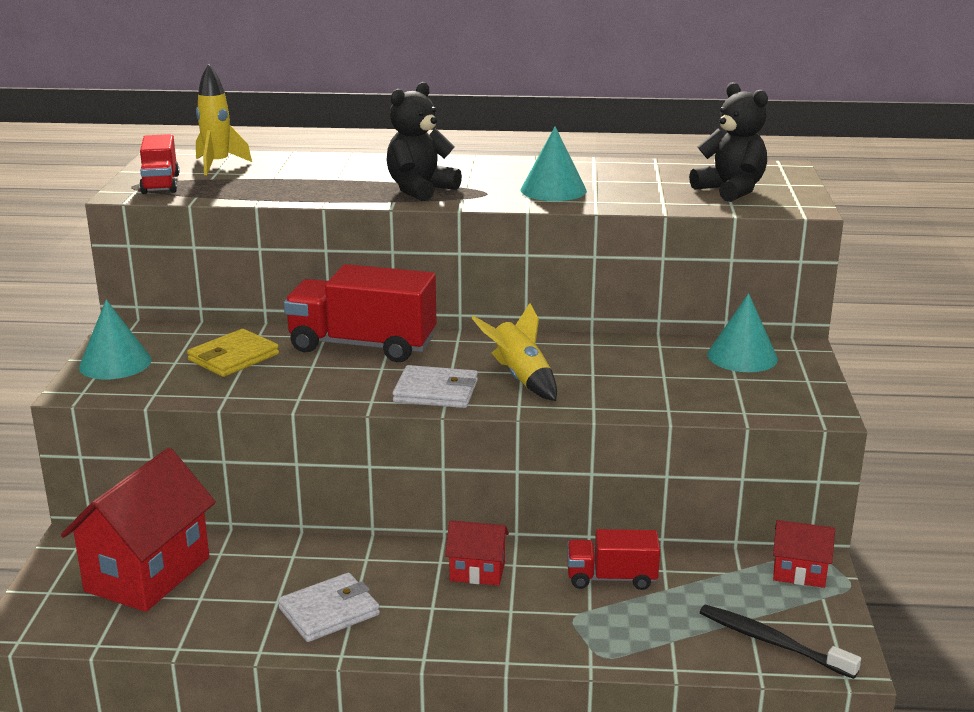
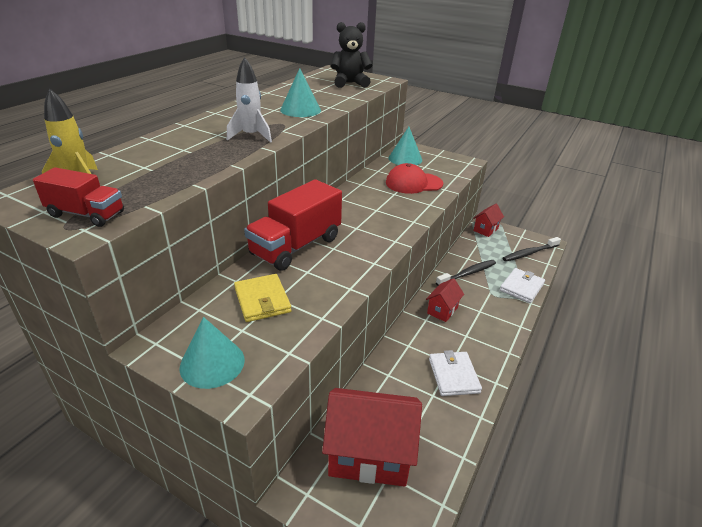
camera: 65 degrees left, 10 degrees up
(147, 574) = (369, 455): red house -> red house turned 45 degrees counterclockwise
(420, 190) = (251, 136): black teddy bear -> white rocket
(436, 391) = (379, 239): white wallet -> white wallet (521, 287)
(521, 378) = (383, 212): yellow rocket -> none
(611, 578) = (467, 274): red truck -> black toothbrush
(653, 381) = (413, 183): none -> red cap

